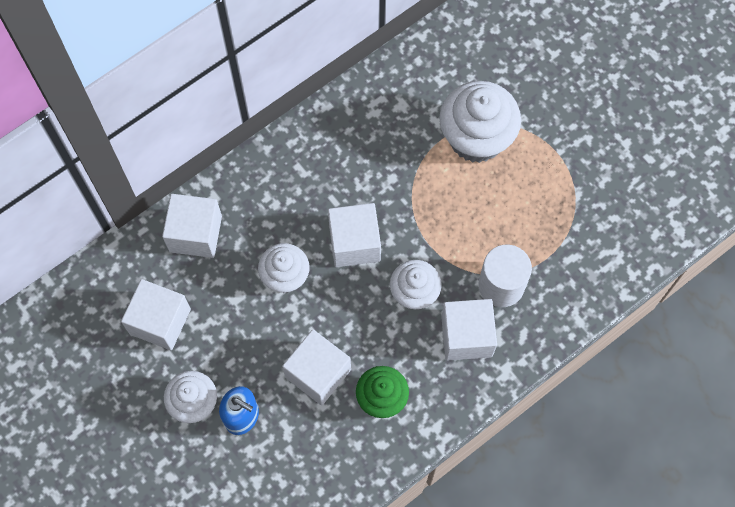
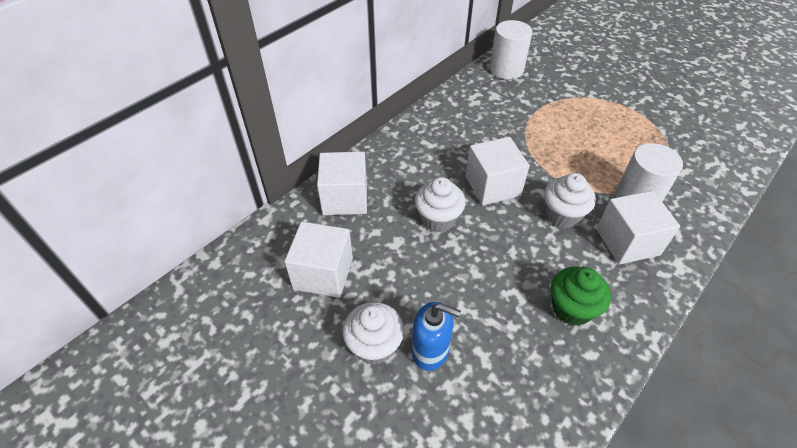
camera: 10 degrees left, 20 degrees down
(318, 373) = (498, 295): white cube -> none
(431, 61) = (506, 69): none -> white cylinder
(476, 138) = (563, 107): white cupcake -> none

